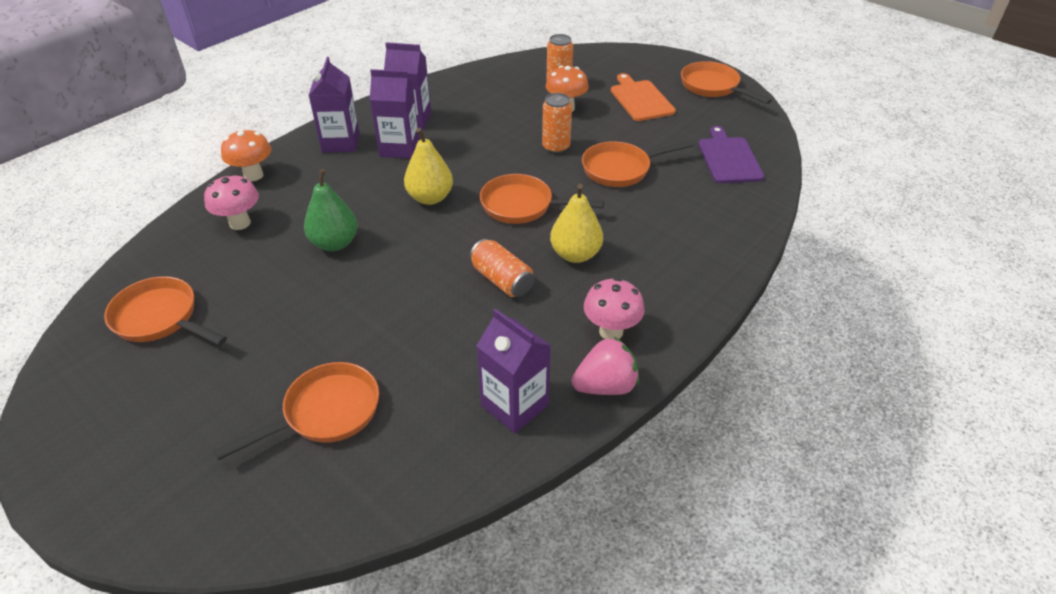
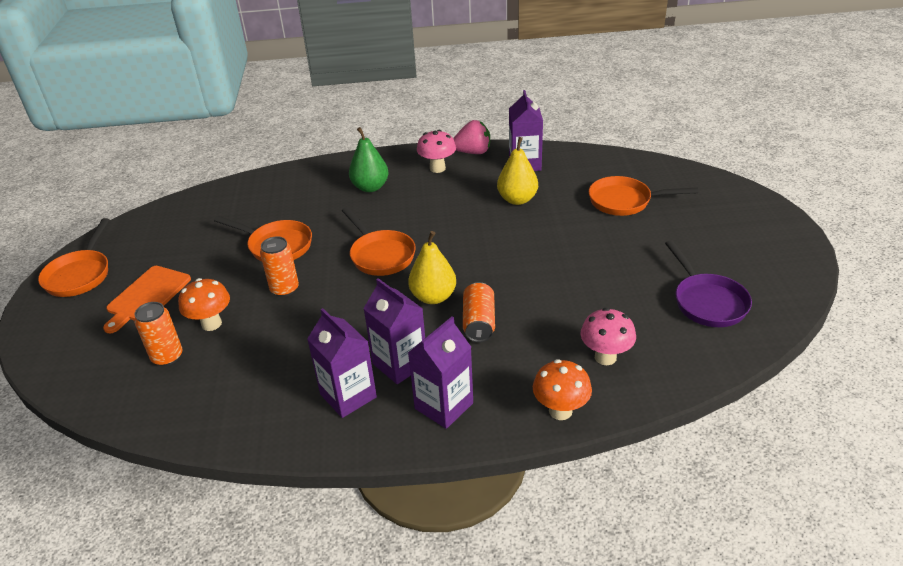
camera: 135 degrees left, 5 degrees down
(160, 318) = (707, 302): orange pan -> purple pan
(335, 243) = (541, 296): green pear -> green pear (370, 187)
(502, 280) = (458, 217): orange can -> orange can (479, 322)
(575, 254) = (396, 209): yellow pear -> yellow pear (517, 199)
(605, 386) = (473, 152): pink strawberry -> pink strawberry turned 150 degrees clockwise
(729, 158) = (203, 216): purple cutting board -> none

